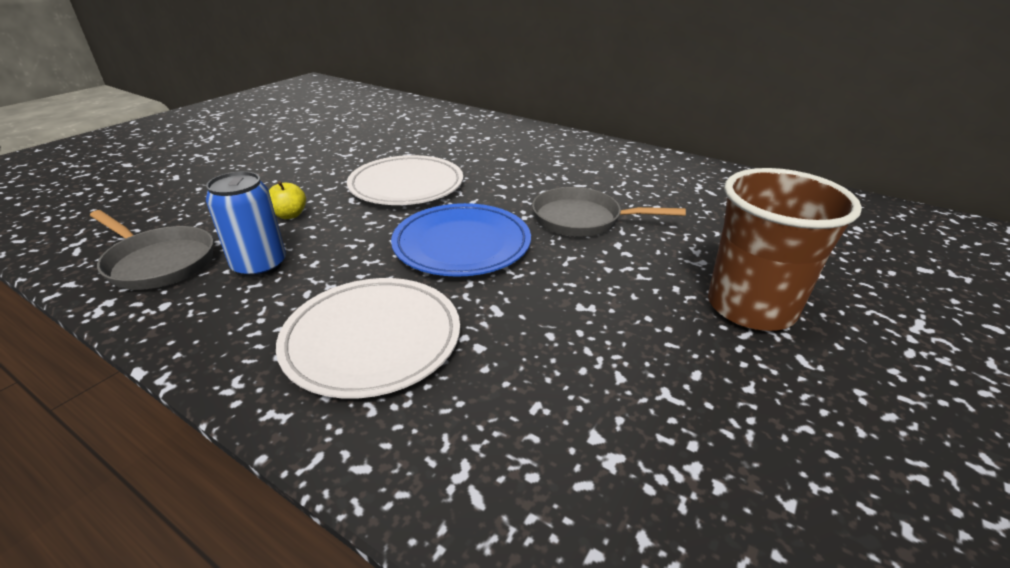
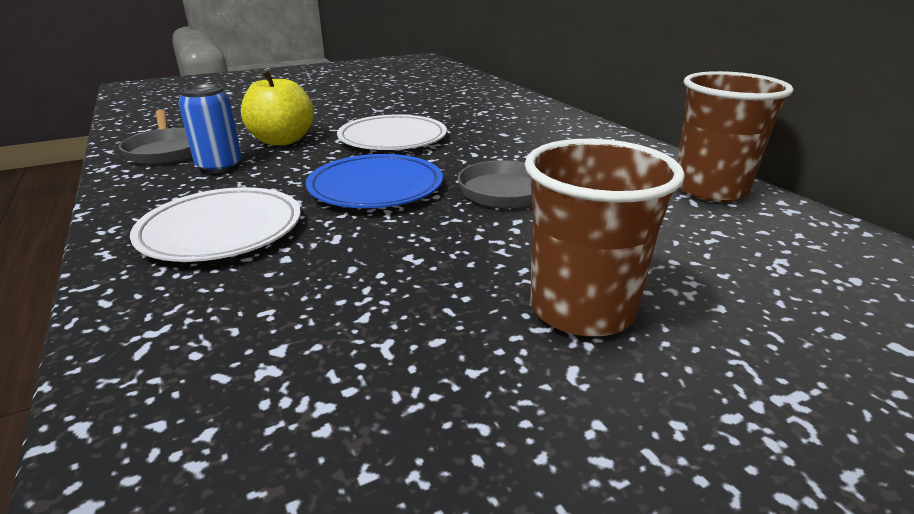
camera: 30 degrees right, 5 degrees down
(290, 215) = (282, 141): yellow apple -> yellow apple, size x2.11
(708, 178) = (710, 189): none -> brown cup

